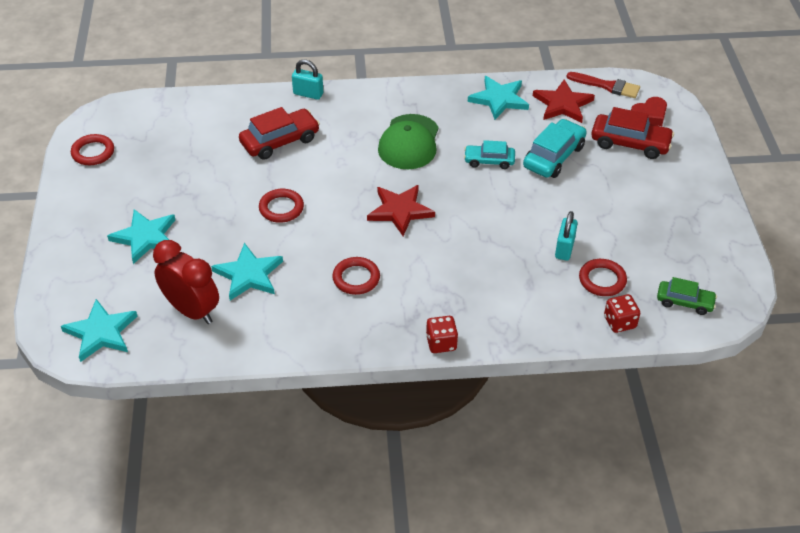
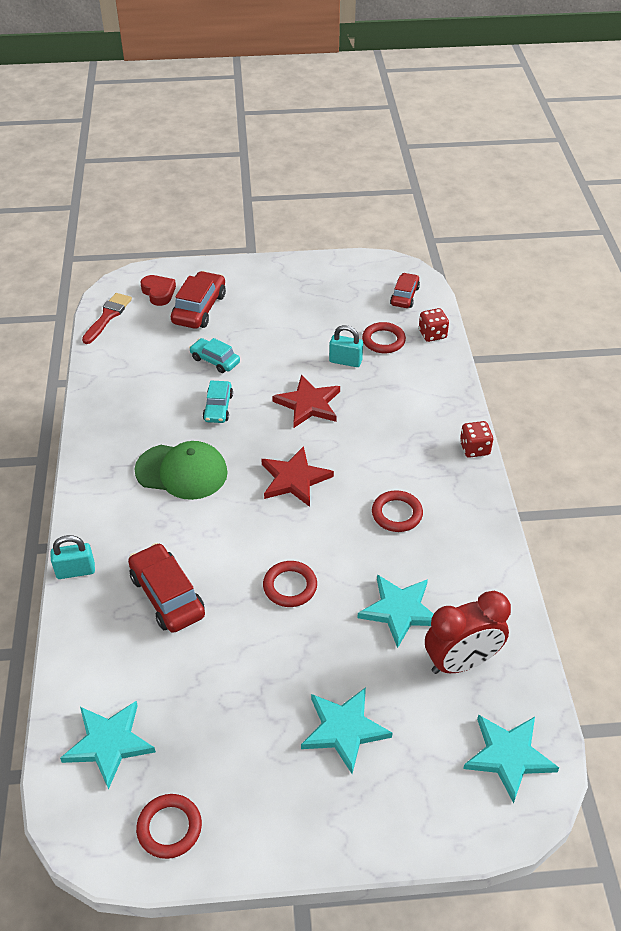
camera: 90 degrees left, 0 degrees up
(192, 311) = (461, 662): red clock -> red clock turned 150 degrees counterclockwise
(308, 94) = (75, 571): turquoise padlock -> turquoise padlock turned 60 degrees clockwise
(499, 99) = (116, 396): turquoise star -> turquoise star (109, 743)
(554, 157) = (215, 360): turquoise car -> turquoise car, size x0.63
(562, 104) = (132, 349): red star -> red star (308, 404)
(684, 302) = (404, 296): green car -> red car

